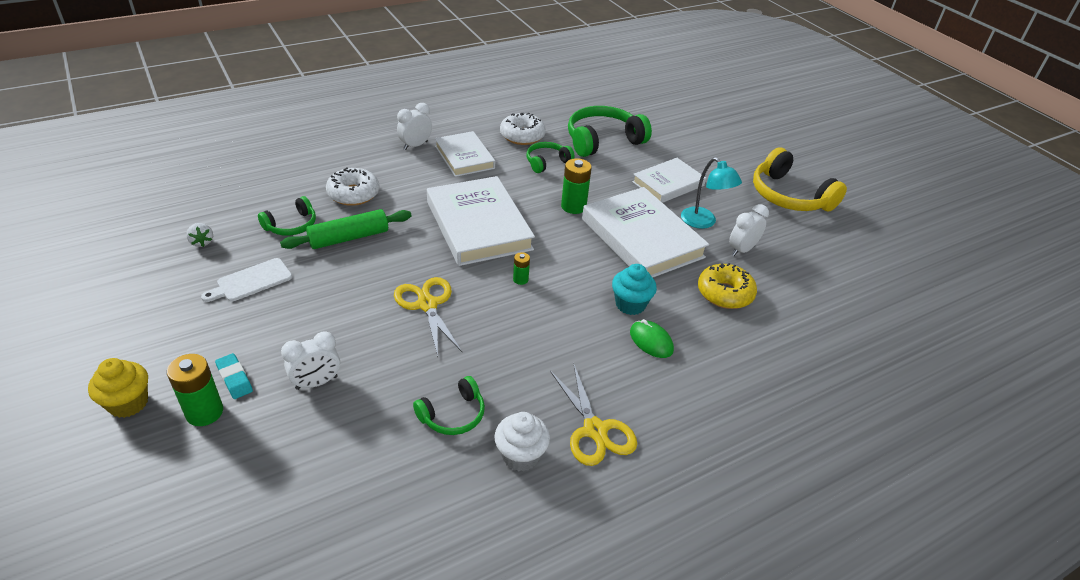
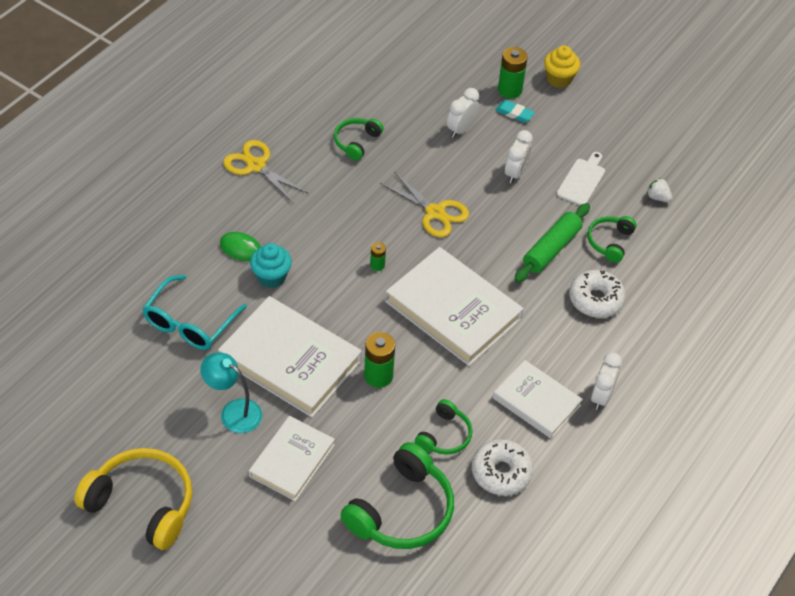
camera: 155 degrees right, 10 degrees up
(520, 456) = (297, 134): white cupcake -> none
(724, 293) = (190, 323): yellow donut -> turquoise glasses
(742, 250) = (184, 387): white clock -> white clock (515, 173)

